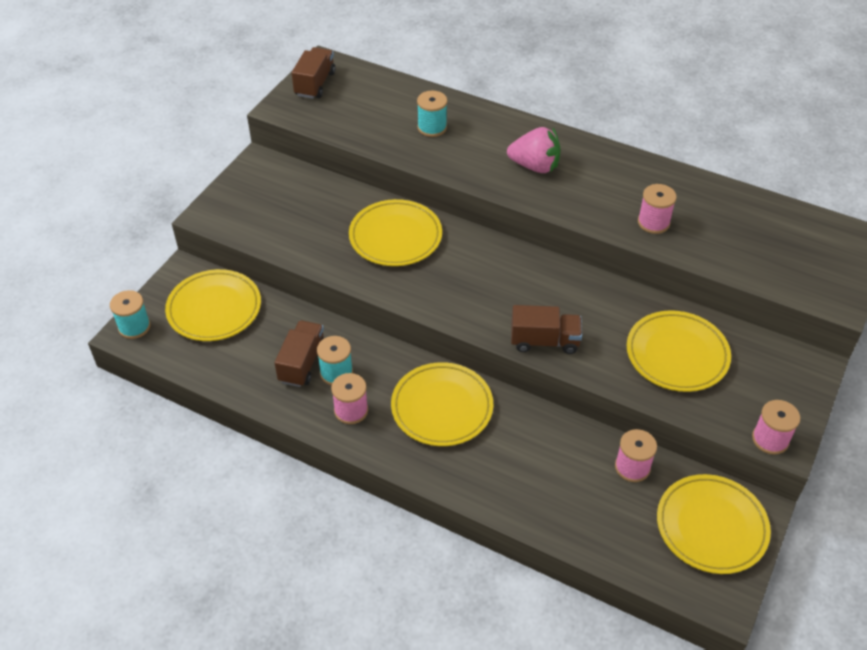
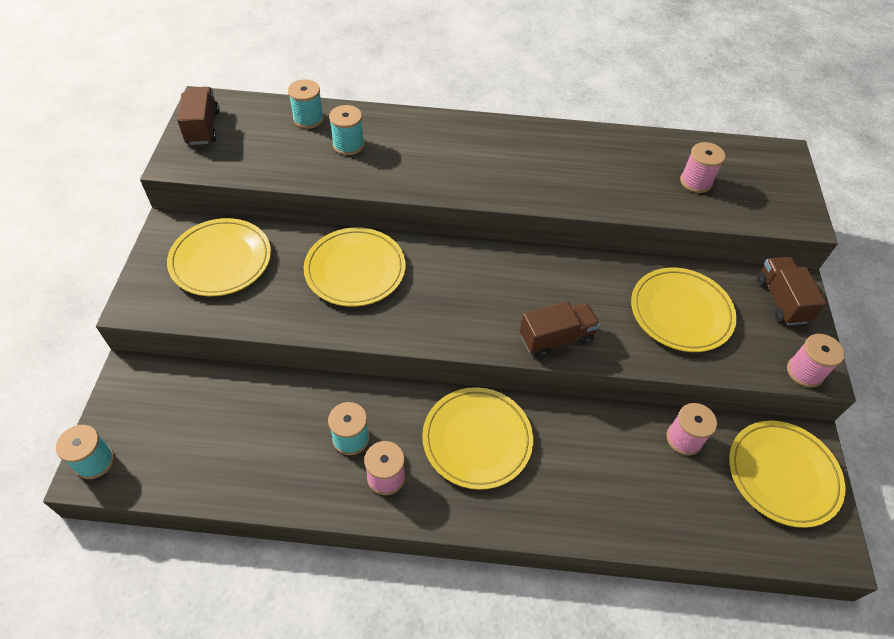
camera: 25 degrees left, 5 degrees up
(214, 309) = (182, 408): yellow plate -> yellow plate (221, 260)
(302, 363) = (309, 440): brown truck -> brown truck (781, 300)
(408, 97) = (308, 119): none -> turquoise spool
(535, 166) = (469, 160): pink strawberry -> none
(653, 222) = (607, 187): pink spool -> pink spool (695, 182)

